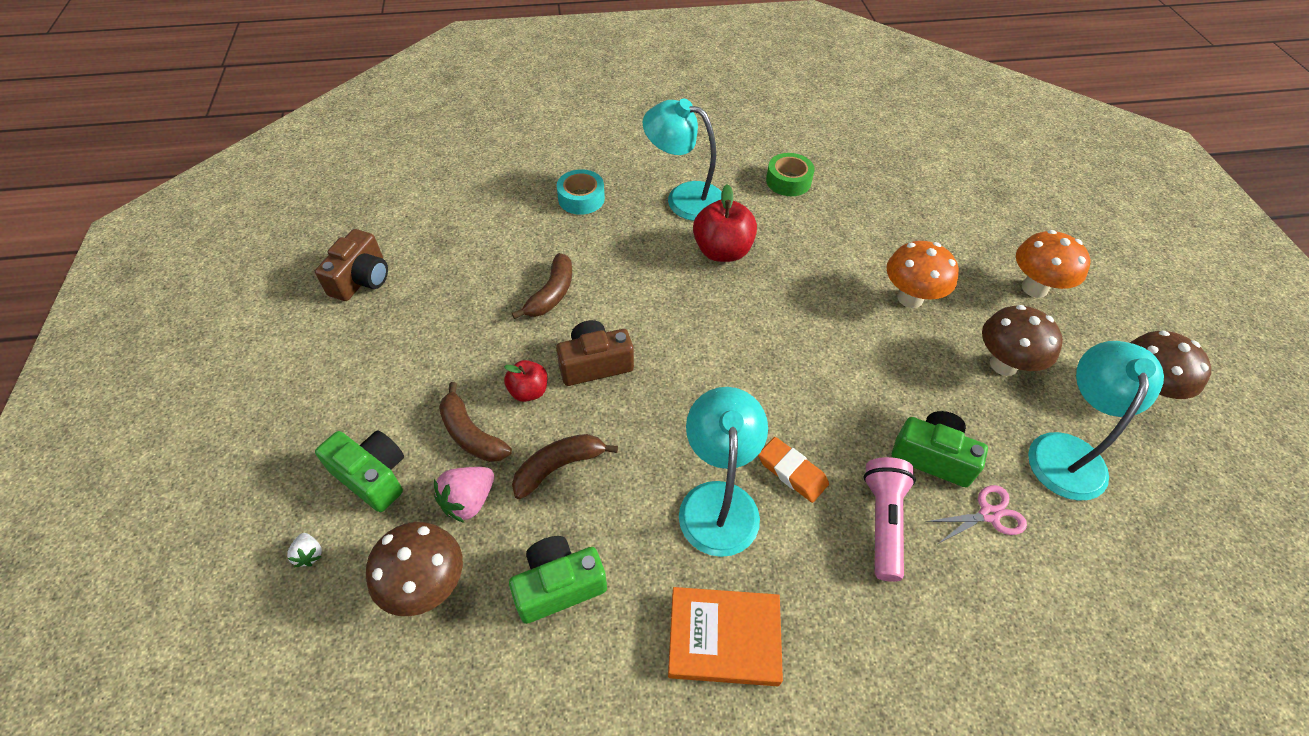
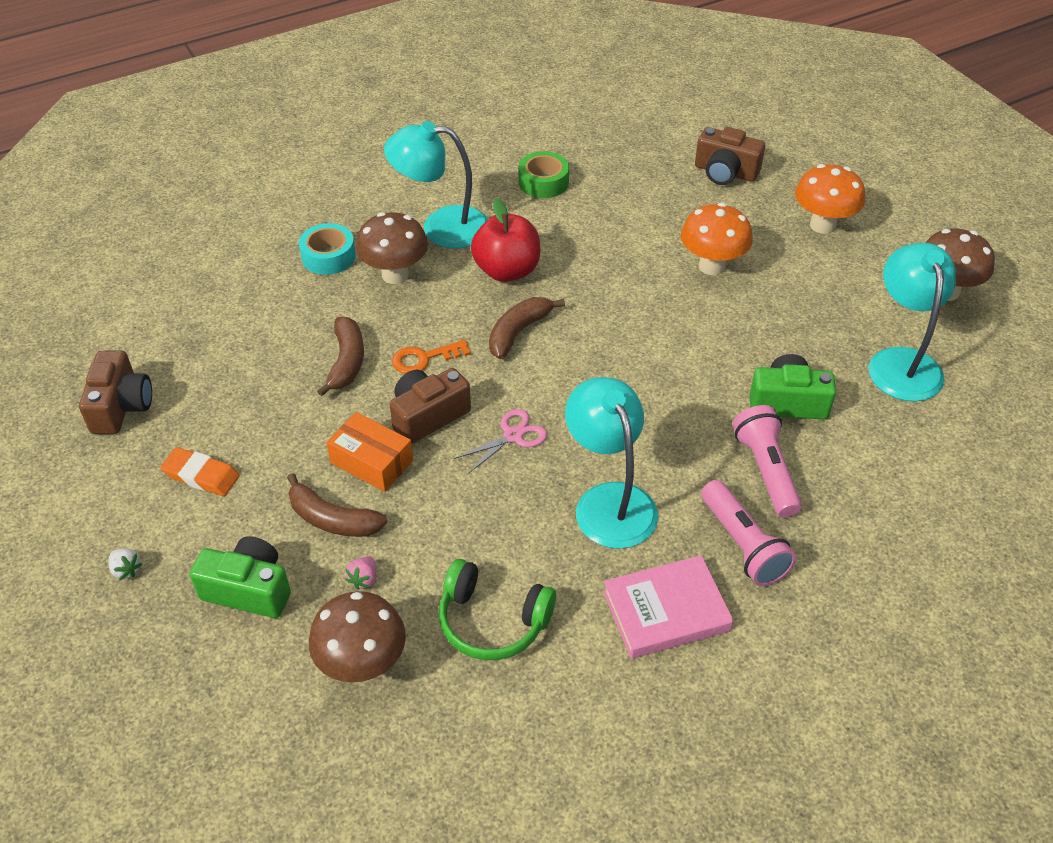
camera: 20 degrees left, 5 degrees down
(309, 554) = (223, 679): white strawberry -> white strawberry (126, 570)
(469, 501) = (364, 579): pink strawberry -> pink strawberry, size x0.56
(529, 391) = (372, 462): red apple -> orange box
(559, 467) = (440, 520): brown banana -> brown banana (518, 332)
(559, 585) = (492, 621): green camera -> green headphones
(616, 310) = (424, 358): none -> orange key
(724, 638) = (666, 611): orange book -> pink book
(792, 472) = (666, 454): orange eraser -> orange eraser (201, 475)
(829, 594) = (743, 545): none -> pink flashlight
(958, 213) = (725, 172): none -> brown camera
(989, 514) = (854, 435): pink scissors -> pink scissors (513, 436)
(1003, 364) = (820, 303): brown mushroom -> brown mushroom (395, 275)

